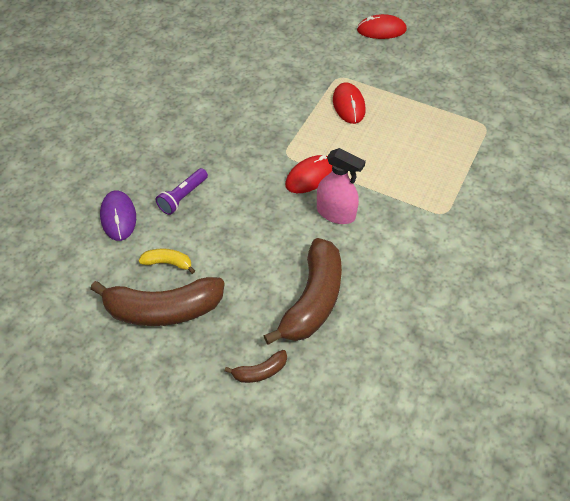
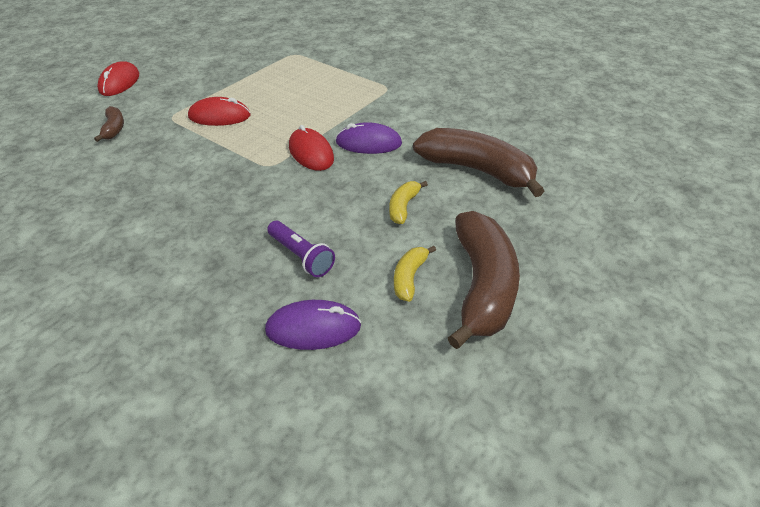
camera: 80 degrees left, 10 degrees down
(248, 250) = (403, 207): none -> yellow banana
(260, 371) = (564, 214): brown banana -> brown banana (114, 129)
(336, 213) = (368, 143): pink spray bottle -> purple mouse

